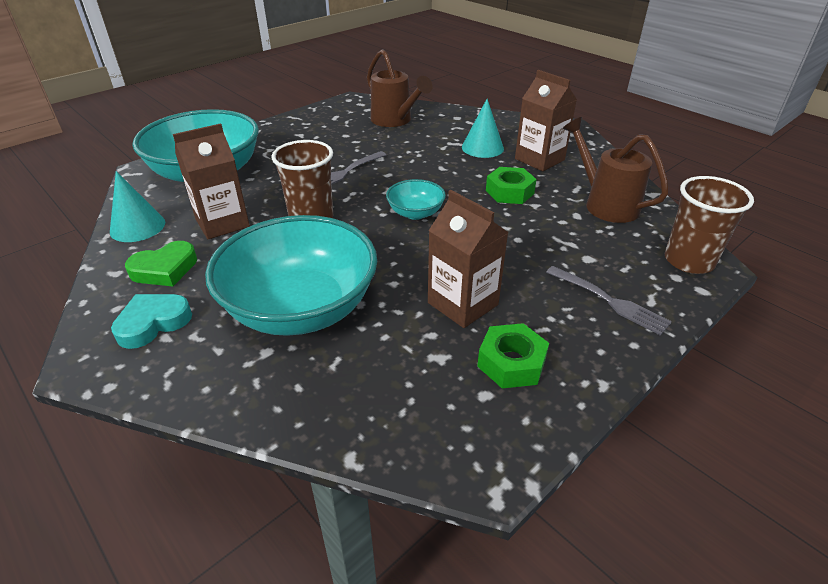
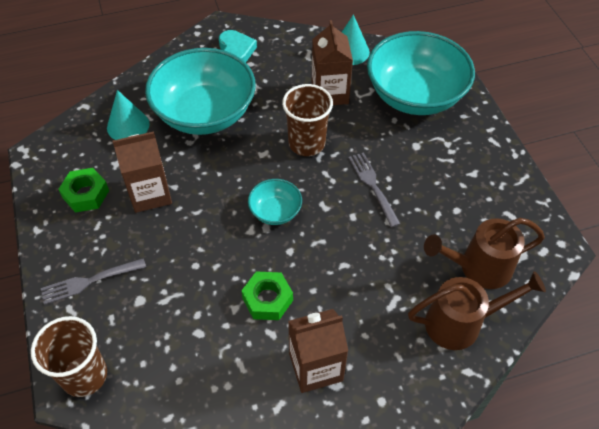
camera: 115 degrees right, 15 degrees up
(165, 269) = (288, 60): green heart -> none
(482, 148) = (370, 324): turquoise cone -> turquoise cone (128, 126)
(605, 204) = (200, 372): brown watering can -> brown watering can (461, 323)

